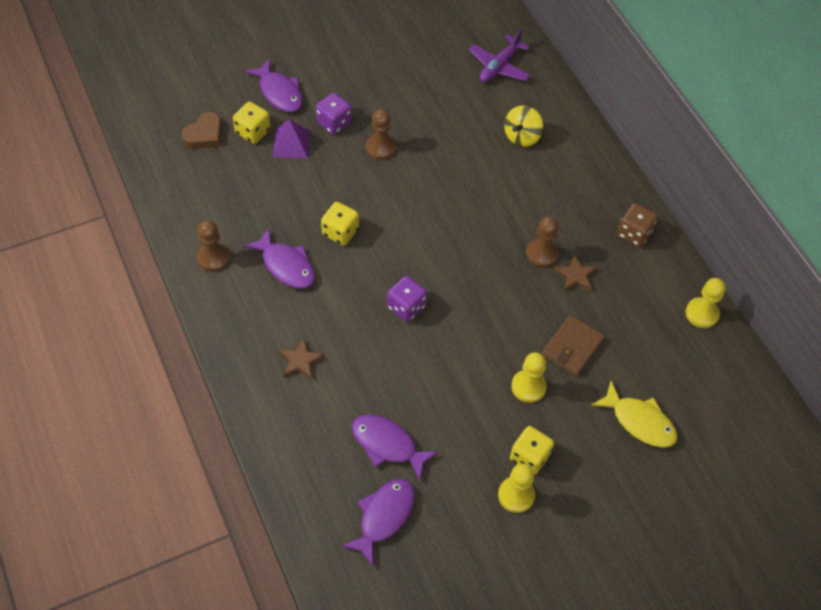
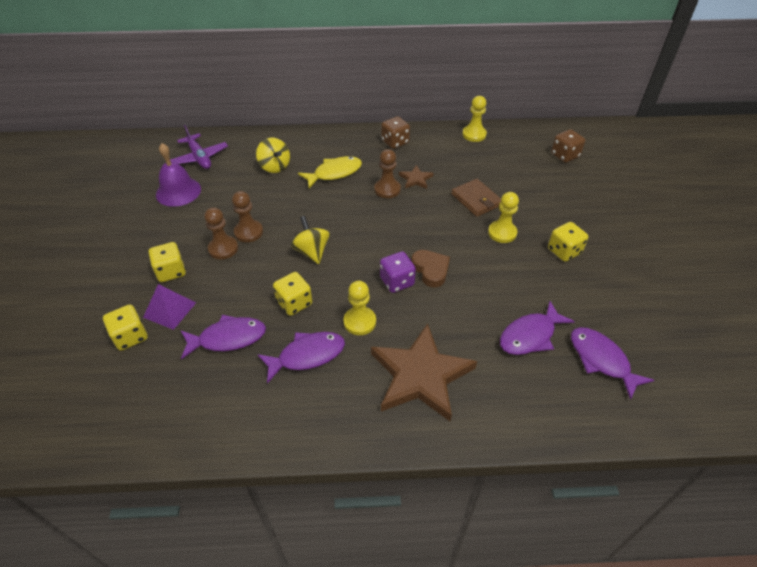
camera: 65 degrees left, 10 degrees down
(204, 135) = (99, 380): brown heart -> brown heart (431, 270)
(213, 258) = (261, 417): brown pawn -> brown pawn (248, 232)
(279, 92) = (101, 301): purple fish -> purple fish (228, 338)
(300, 361) = (420, 375): brown star -> brown star, size x2.29
(334, 123) = (171, 271): purple dice -> yellow dice
(412, 220) = (312, 251): none -> yellow spinning top
(439, 75) = (178, 191): none -> purple bell
(516, 495) = (596, 269): yellow pawn -> yellow pawn (359, 322)
(639, 421) = (549, 187): yellow fish -> yellow fish (334, 173)
(719, 429) = (565, 155): none -> brown dice

